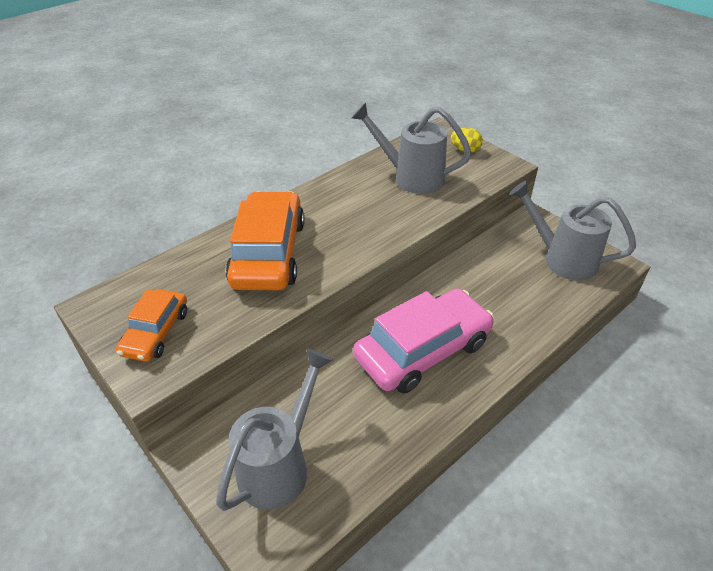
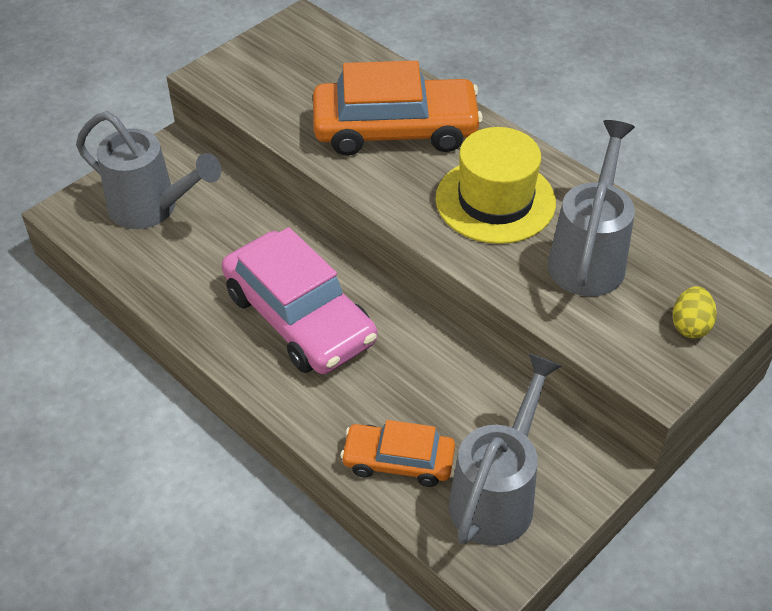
camera: 85 degrees right, 5 degrees up
(156, 332) = (267, 68): orange car -> orange car (398, 461)
(356, 210) = (495, 200): none -> yellow hat

